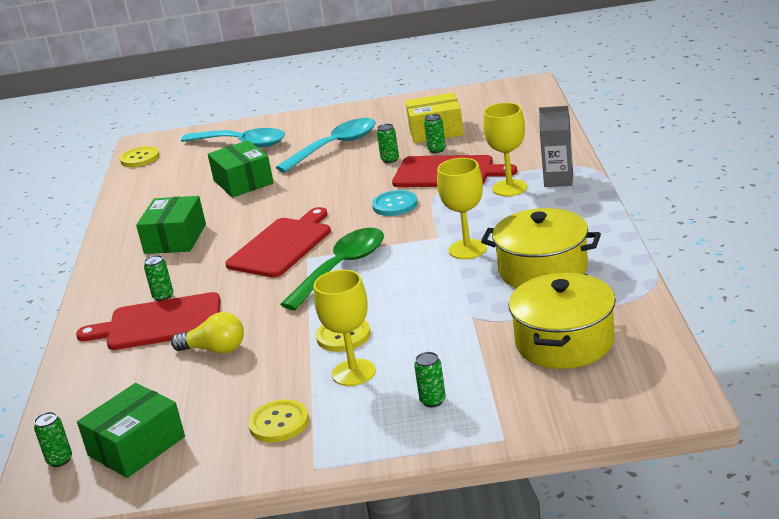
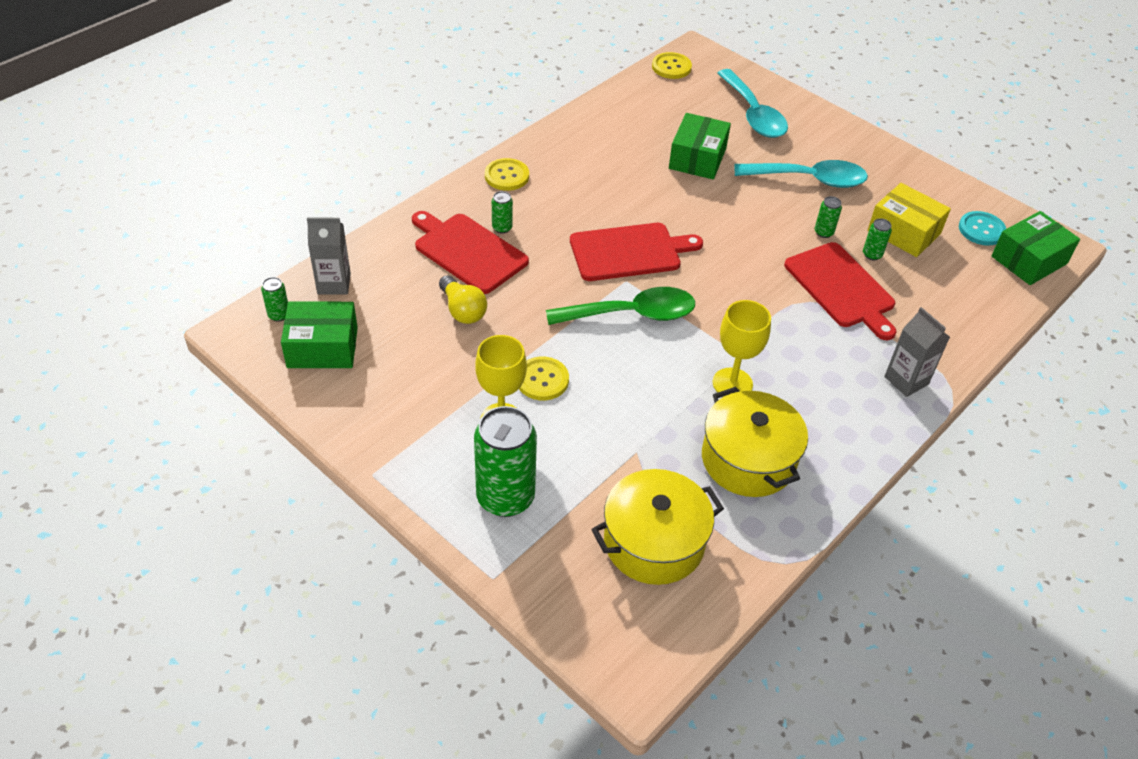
camera: 40 degrees right, 20 degrees up
(77, 412) = (334, 284): none -> grey carton
(175, 239) = (581, 177): green box -> green box (1029, 260)
(279, 423) = (407, 414): yellow button -> yellow button (507, 176)
(395, 205) = (755, 285): turquoise button -> turquoise button (981, 230)
(433, 401) = (505, 497): green can -> green can, size x2.30
(509, 188) = (858, 351): yellow goblet -> none

